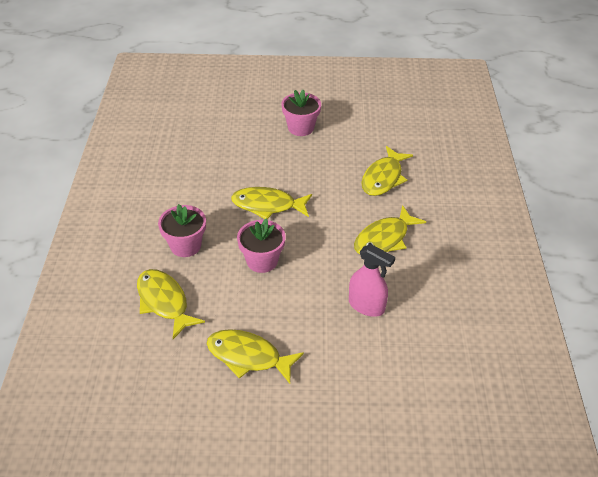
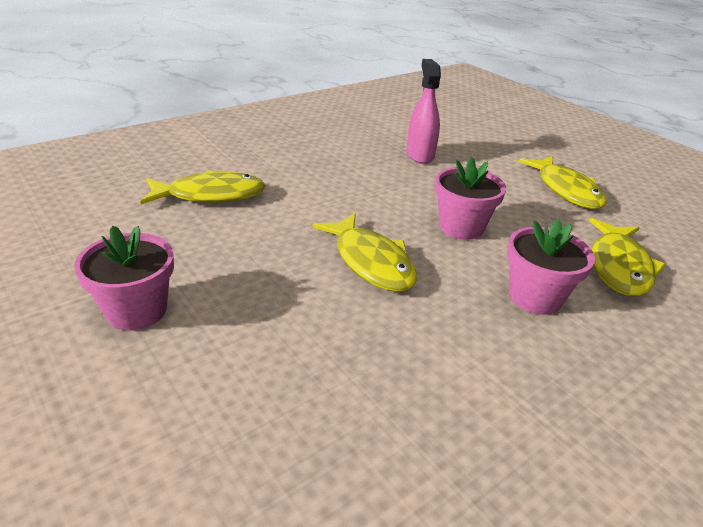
camera: 130 degrees left, 10 degrees down
(384, 239) = (321, 168): yellow fish -> none

